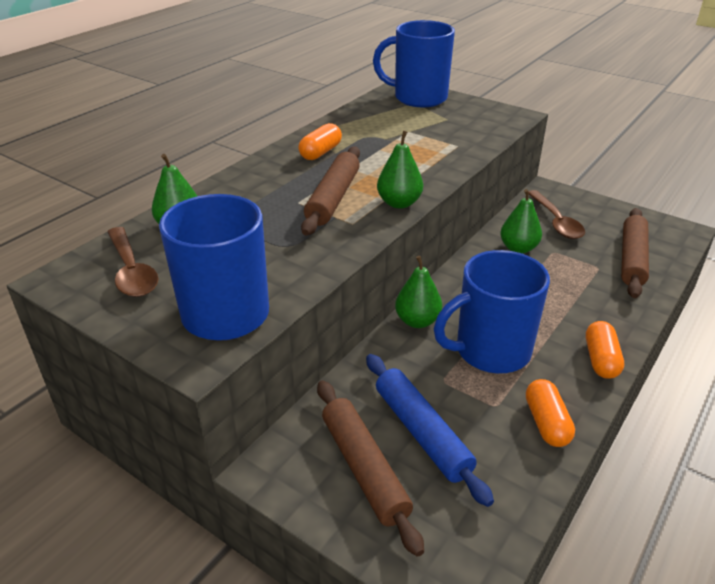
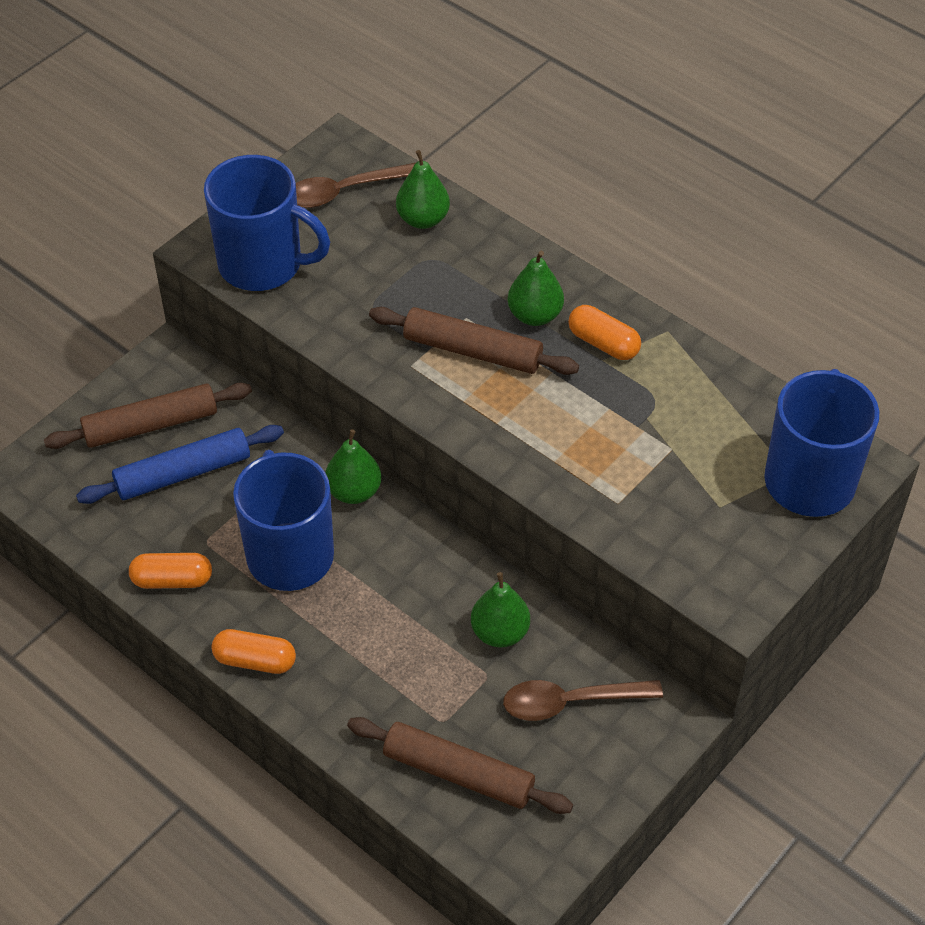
camera: 95 degrees right, 15 degrees up
(399, 203) = (452, 414): green pear -> green pear (534, 315)

